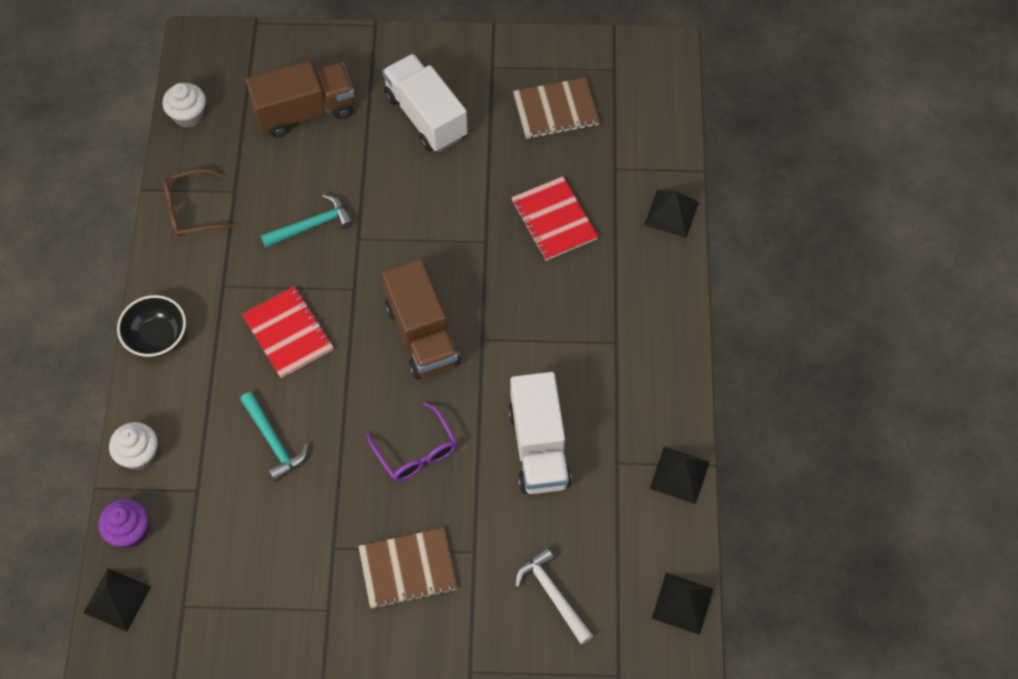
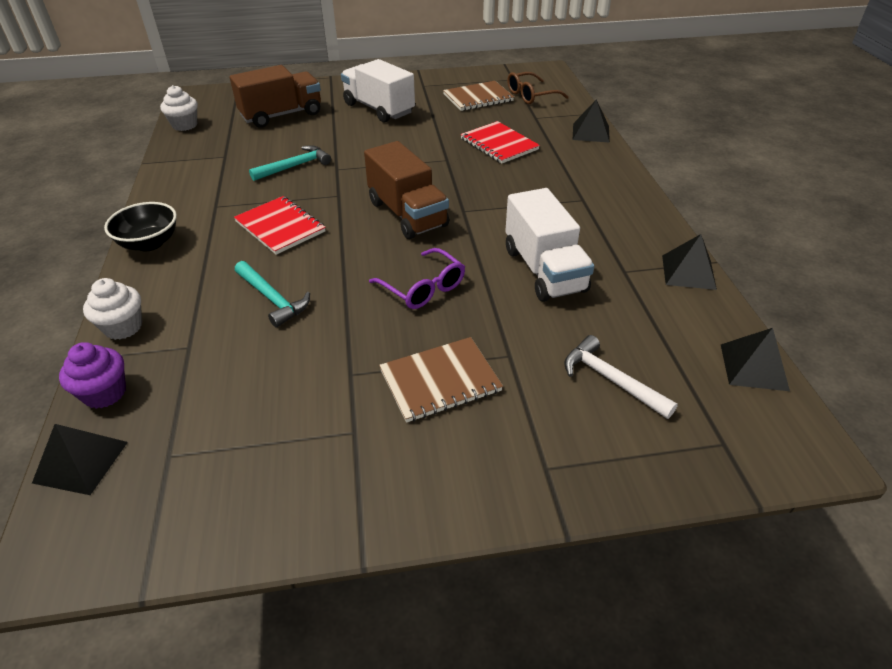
camera: 10 degrees left, 20 degrees down
(191, 210) = (186, 169): brown glasses -> brown glasses (531, 95)

